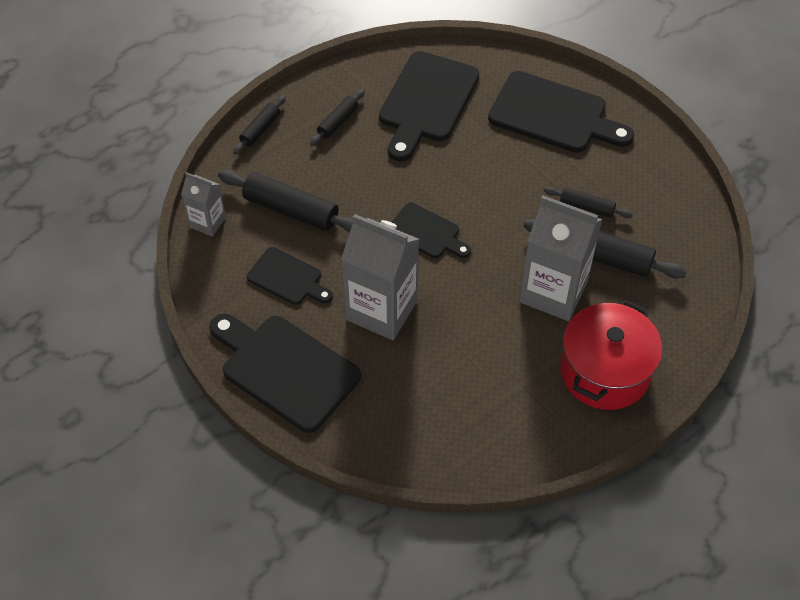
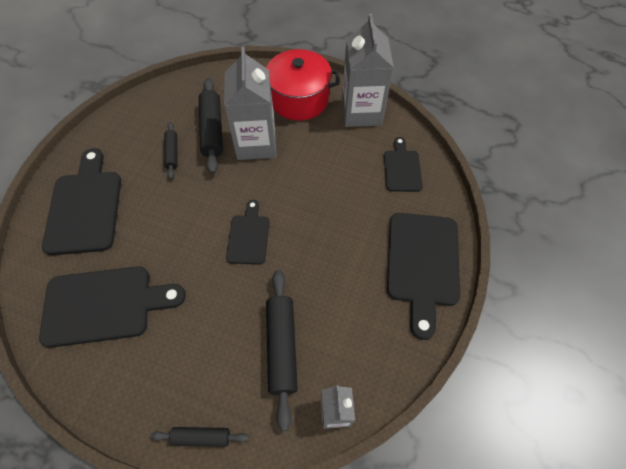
camera: 120 degrees left, 5 degrees up
(288, 278) = (348, 309): black cutting board -> black cutting board (402, 168)
(338, 122) = (160, 367): black rolling pin -> none
(381, 310) = (334, 231): grey carton -> grey carton (361, 112)

